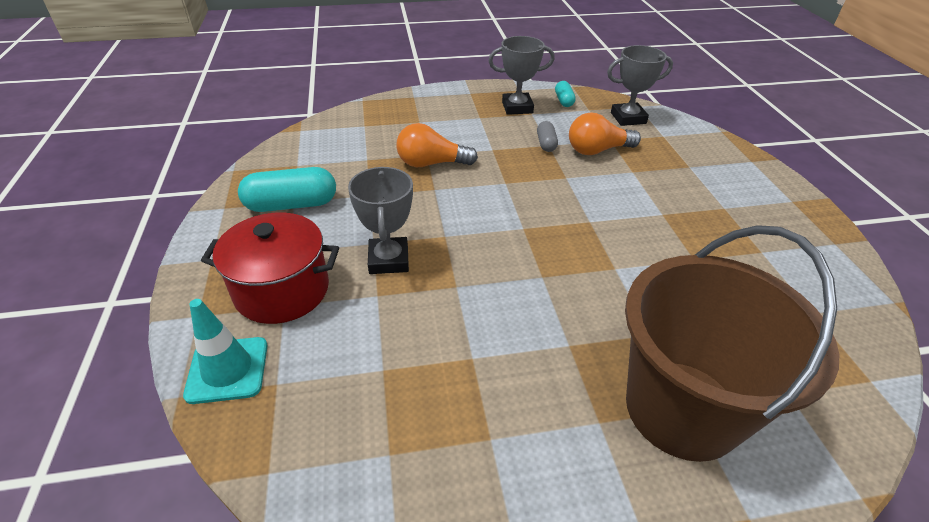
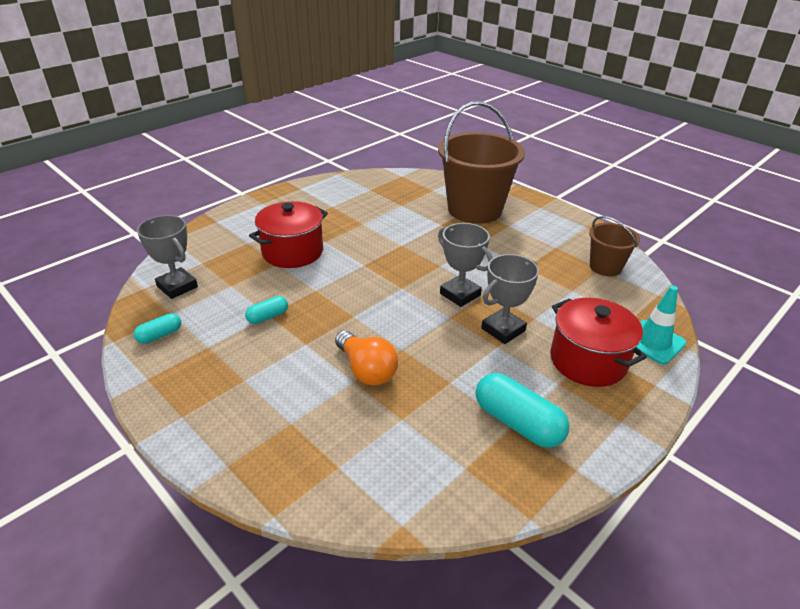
camera: 125 degrees left, 5 degrees down
(385, 463) = (605, 267): none -> brown bucket
(517, 107) = (200, 362): grey trophy -> grey trophy (460, 294)
(546, 143) = (268, 317): grey capsule -> turquoise capsule
(597, 150) = (257, 287): orange light bulb -> none
(650, 186) = (292, 252): none -> red pot

